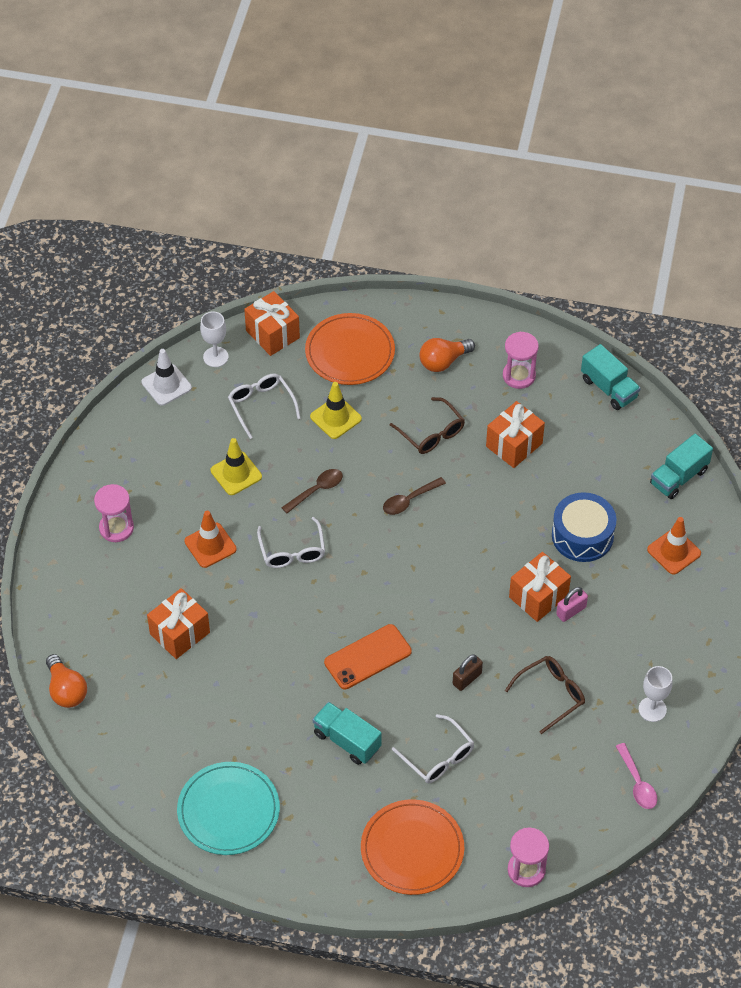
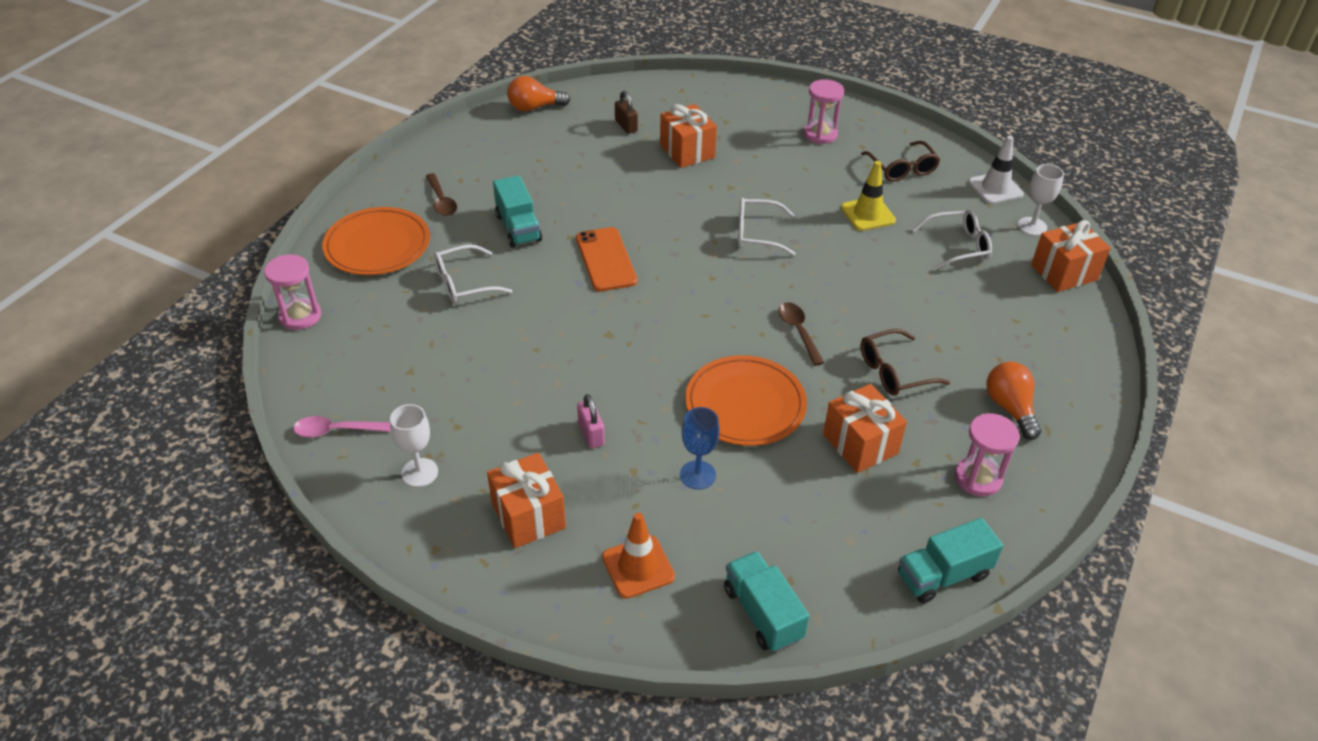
camera: 105 degrees right, 10 degrees down
(66, 690) = (655, 87): orange light bulb -> orange light bulb (534, 107)
(210, 545) = (782, 184): orange traffic cone -> none
(228, 811) = (489, 149): turquoise plate -> none
(316, 490) = (831, 264): brown spoon -> brown spoon (441, 201)
(335, 418) = (931, 298): yellow traffic cone -> none
(347, 740) = (518, 228): turquoise truck -> turquoise truck turned 105 degrees clockwise
(350, 352) = (1032, 328): orange plate -> orange plate (745, 404)
(467, 679) = (544, 324): brown padlock -> brown padlock (626, 126)
(538, 596) = (624, 409): orange gift -> orange gift (528, 516)
(551, 694) = (488, 386): brown glasses -> brown glasses (902, 169)
(582, 535) = (697, 475): blue drum -> blue goblet

